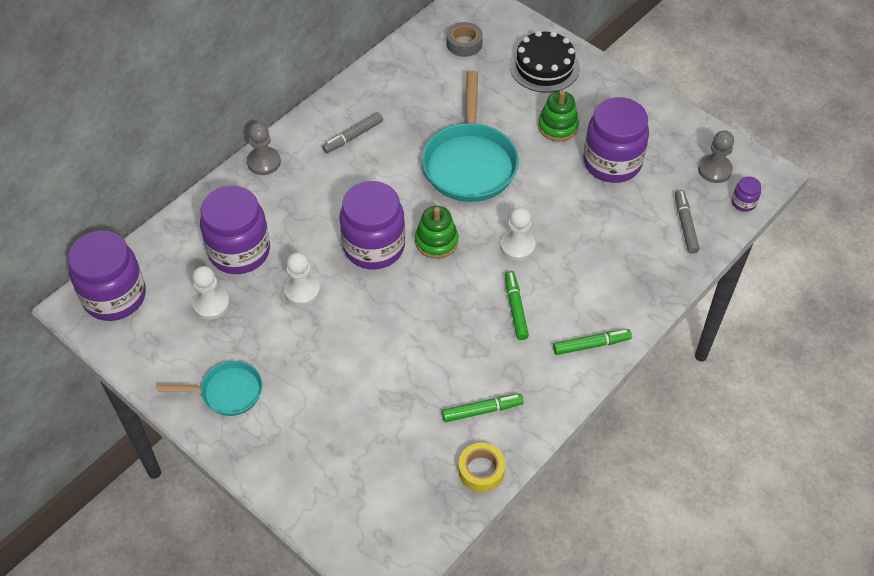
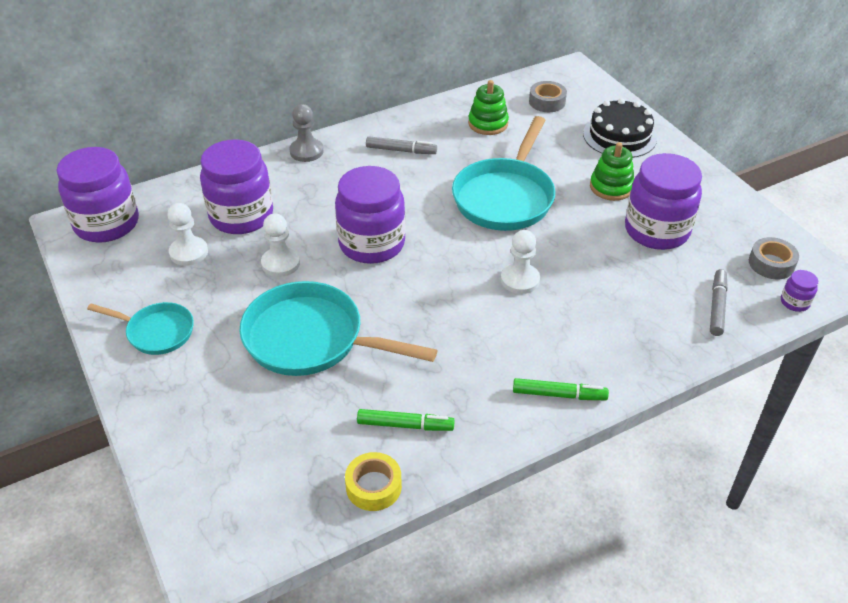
camera: 20 degrees right, 10 degrees down
(353, 137) = (401, 150): grey marker -> grey marker turned 150 degrees counterclockwise
(367, 357) = (311, 339): none -> turquoise pan
(436, 241) = (437, 255): green stacking toy -> green stacking toy (488, 123)
(515, 308) = (490, 336): green marker -> none
(714, 170) = (771, 263): grey pawn -> grey tape

